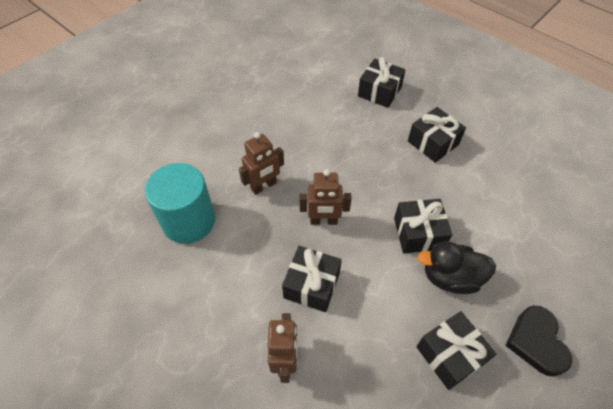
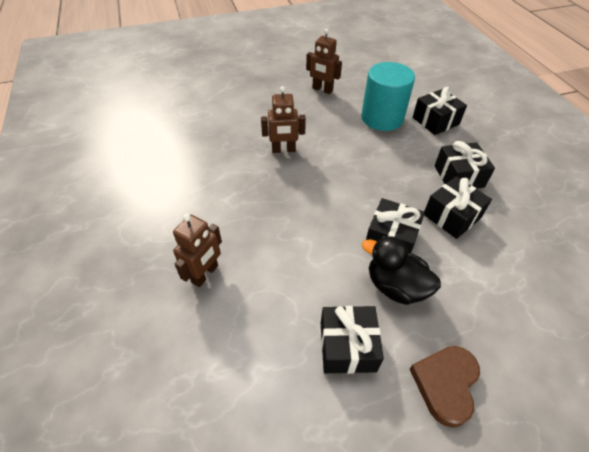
camera: 30 degrees right, 5 degrees down
(189, 221) = (210, 149): turquoise cylinder -> turquoise cylinder (382, 118)
(311, 285) = (267, 233): black gift -> black gift (451, 216)
(323, 221) = (313, 193): brown robot -> brown robot (322, 90)
(536, 342) = (445, 384): black heart -> brown heart

